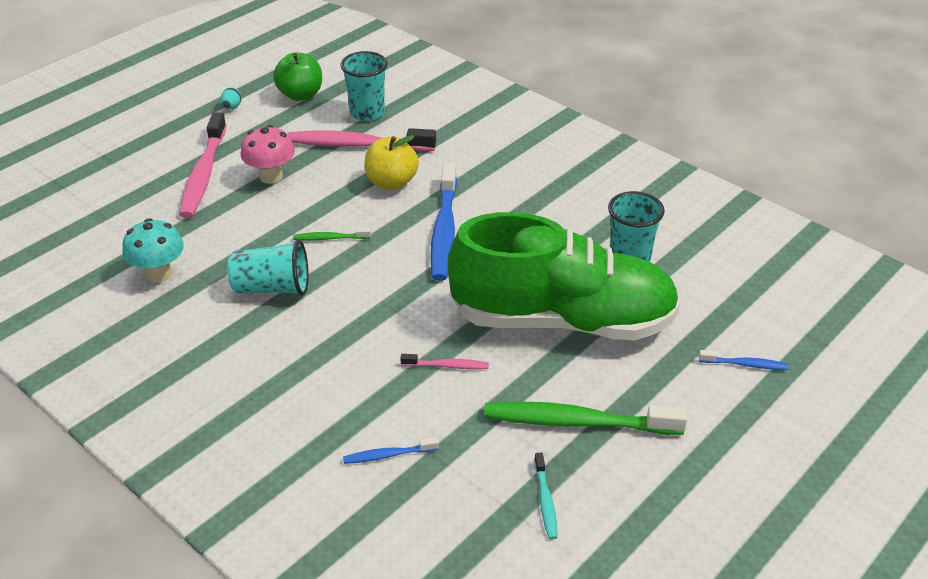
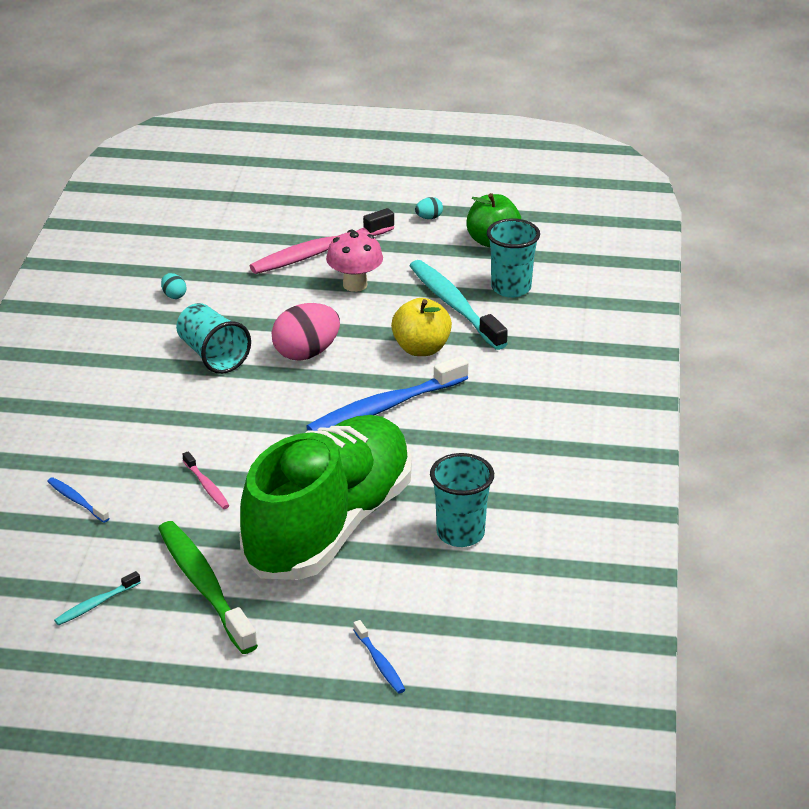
camera: 55 degrees right, 5 degrees down
(159, 274) = (174, 295): turquoise mushroom -> turquoise egg
(330, 238) = (306, 353): green toothbrush -> pink egg
(357, 145) = (454, 305): pink toothbrush -> turquoise toothbrush
(562, 320) = (329, 526): green shoe -> green shoe turned 120 degrees counterclockwise

